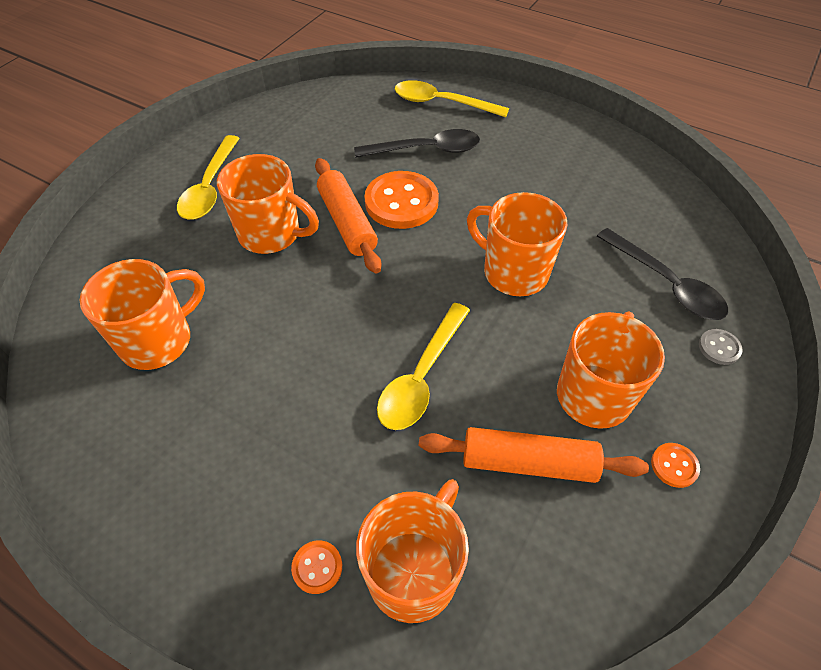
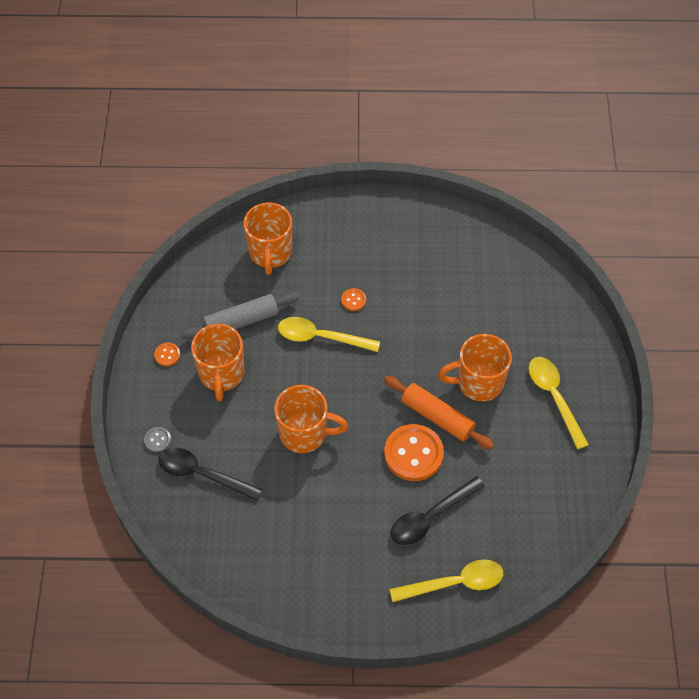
camera: 150 degrees right, 5 degrees up
(158, 340) = (477, 286): orange mug -> none
(317, 567) = (312, 235): orange button -> orange button (353, 300)
(421, 377) = (320, 337): yellow spoon -> yellow spoon turned 75 degrees counterclockwise
(528, 462) = (241, 321): orange rolling pin -> grey rolling pin

